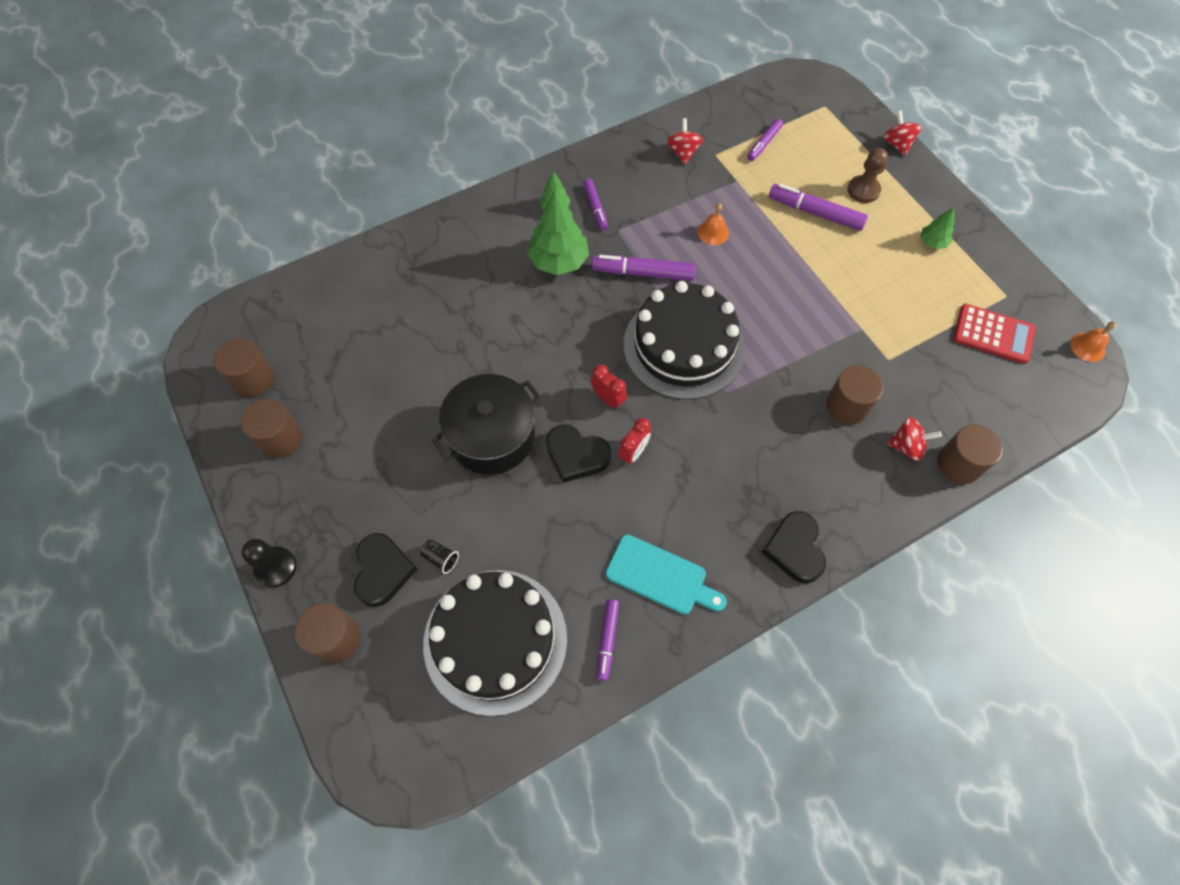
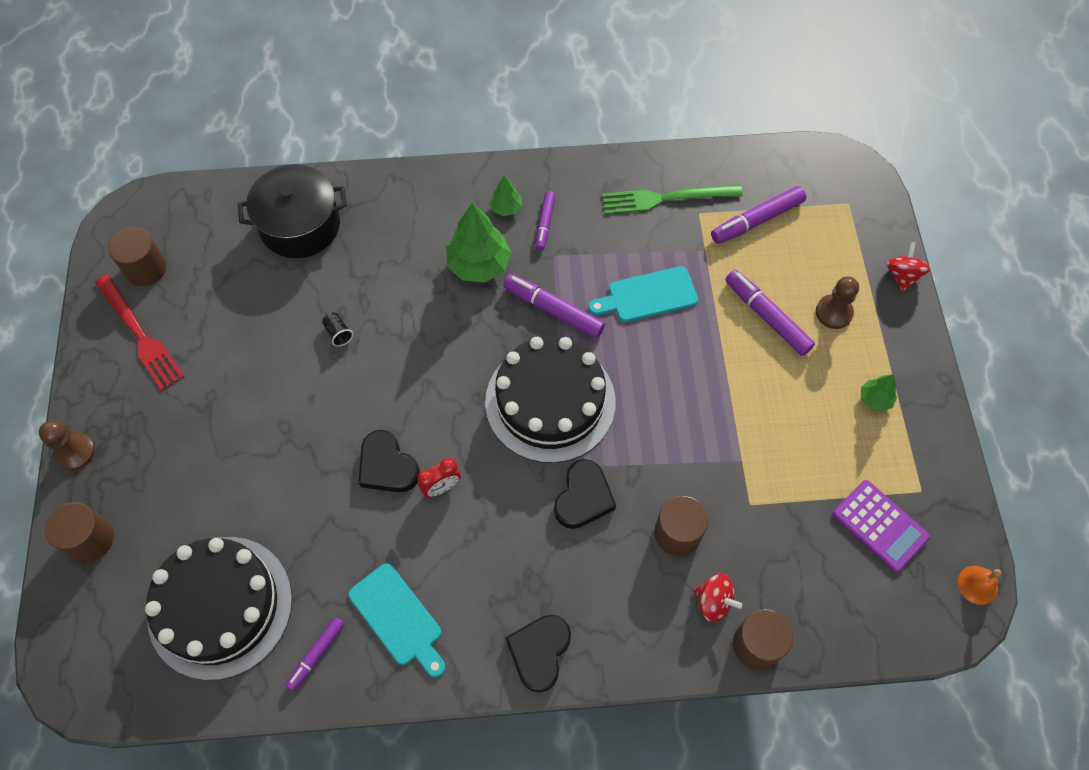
camera: 25 degrees right, 0 degrees up
(276, 567) = (75, 452): black pawn -> brown pawn
(280, 438) = (140, 335): brown cylinder -> red fork
(383, 571) = (160, 497): black heart -> black heart (583, 497)
(440, 558) = (215, 508): black cup -> black cup (338, 333)
(492, 436) = (321, 413): black pot -> black pot (300, 225)
(608, 399) = (447, 424): red clock -> none
(683, 152) = (666, 198): red spinning top -> green fork
(713, 232) = (648, 295): orange bell -> turquoise cutting board
(764, 144) = (757, 220): purple marker -> purple marker, size x1.61
(993, 334) = (880, 526): red calculator -> purple calculator

